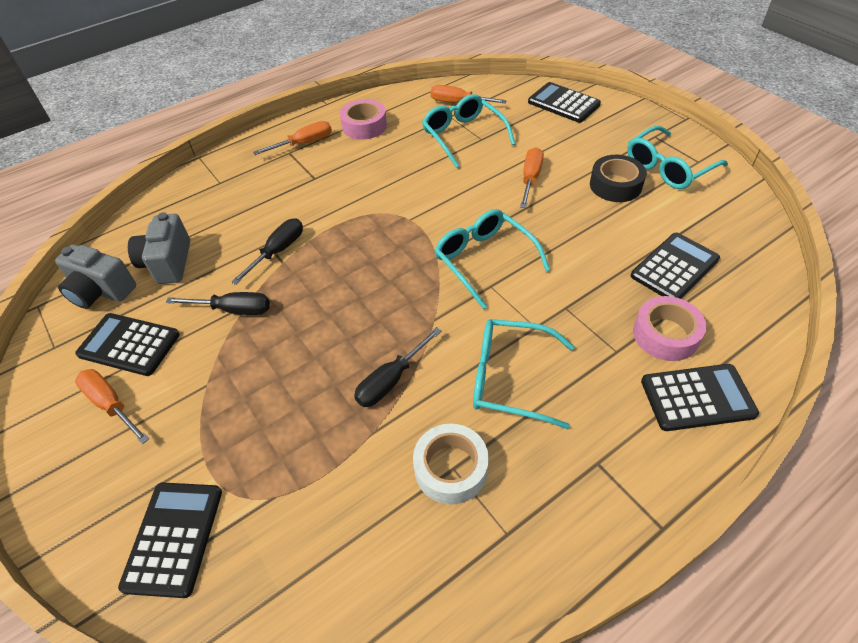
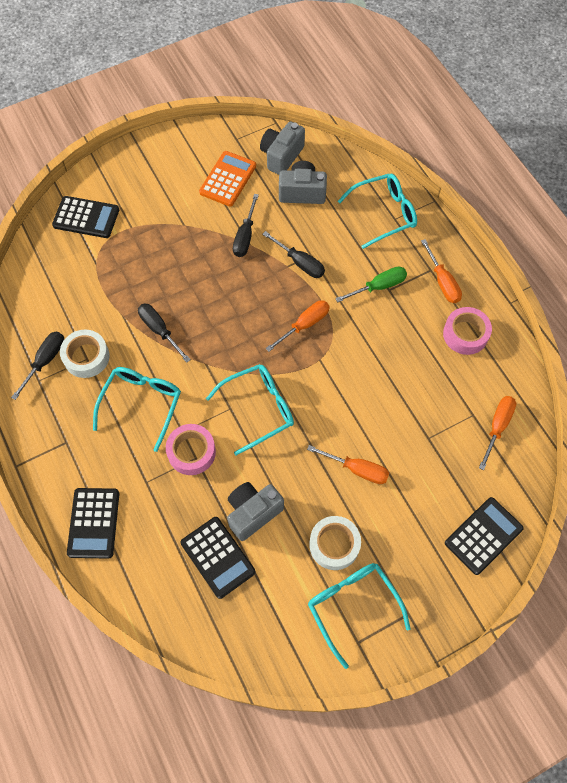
camera: 95 degrees right, 15 degrees up
(110, 404) = (182, 176): orange screwdriver -> orange screwdriver (305, 324)
(129, 345) = (228, 179): black calculator -> orange calculator
(310, 185) = (379, 286): none -> green screwdriver
(463, 136) = (435, 422): turquoise glasses -> turquoise glasses (384, 214)
(469, 532) = (45, 360): none -> black screwdriver
(610, 247) = (253, 512): none -> grey camera
(615, 185) = (334, 545): black tape -> white tape
(665, 335) = (152, 522): pink tape -> pink tape (191, 452)

